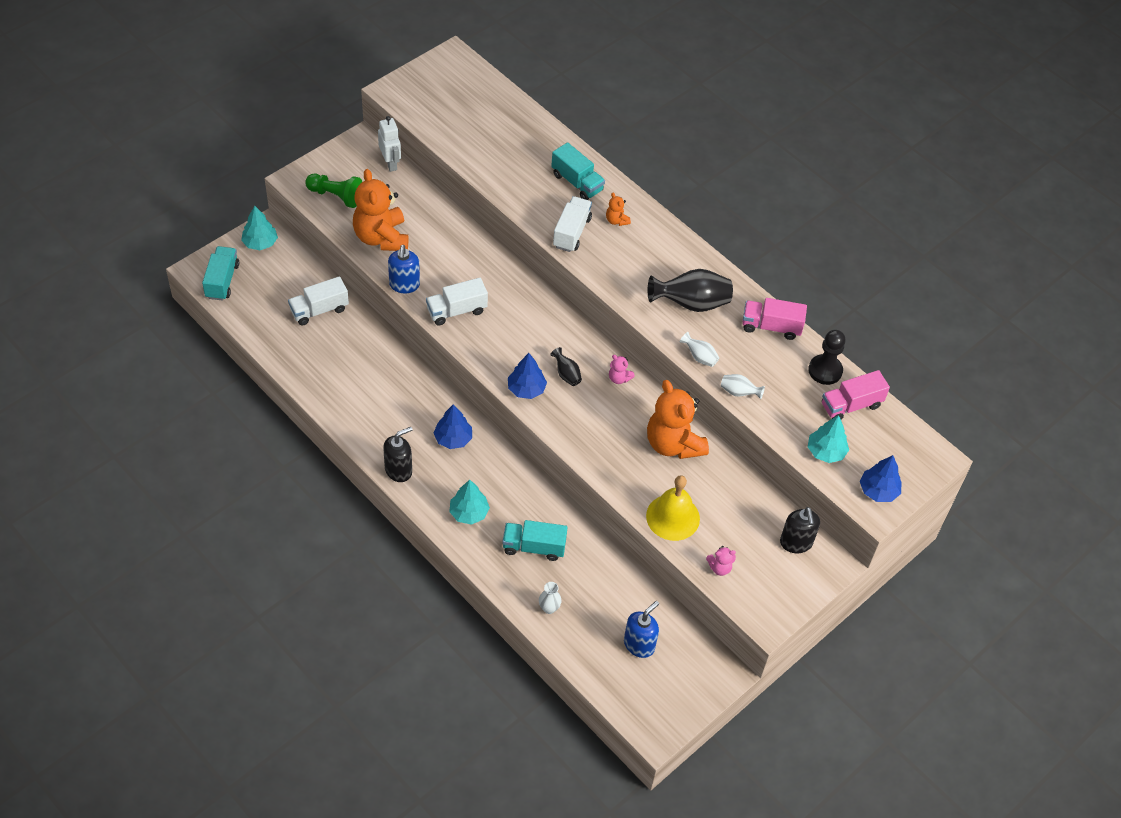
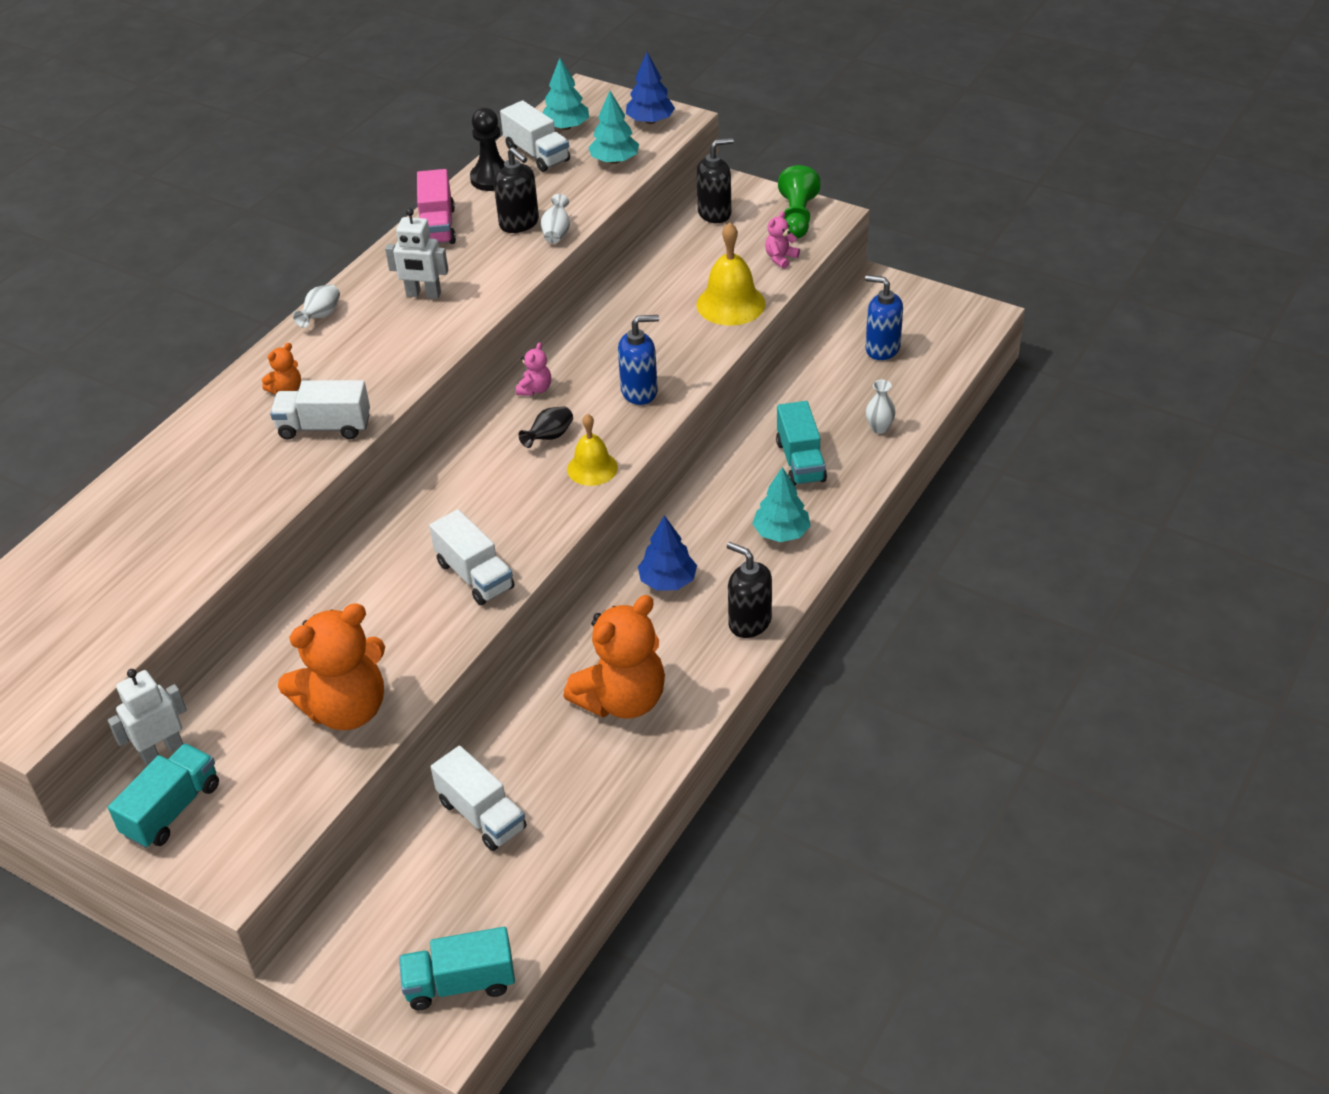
camera: 100 degrees left, 10 degrees down
(260, 243) = (350, 958): turquoise tree -> turquoise tree (566, 127)
(336, 196) = (262, 802): green pawn -> green pawn (797, 217)
(404, 285) = (443, 650): blue soap dispenser -> blue soap dispenser (639, 392)
(526, 389) = (592, 468): blue tree -> yellow bell
(577, 182) = (216, 445): turquoise truck -> turquoise truck (172, 810)
(673, 444) = (620, 324): orange teddy bear -> orange teddy bear (622, 700)
(691, 303) = (423, 294): black vase -> white robot
(699, 357) = (513, 271): white vase -> white vase (321, 316)
(719, 568) = (780, 258): pink teddy bear -> pink teddy bear turned 120 degrees counterclockwise
(758, 373) = (519, 223): none -> black soap dispenser
(851, 405) = (537, 154): pink truck -> white truck

